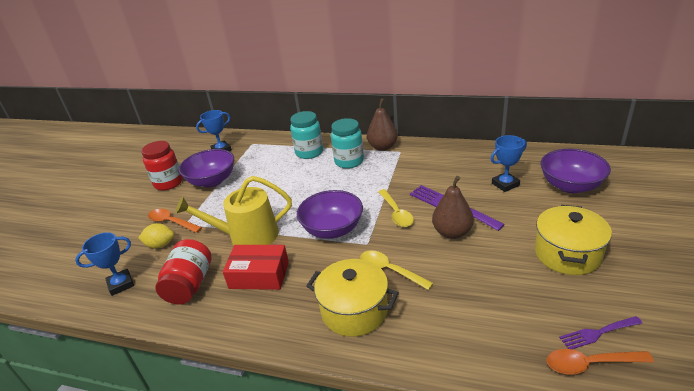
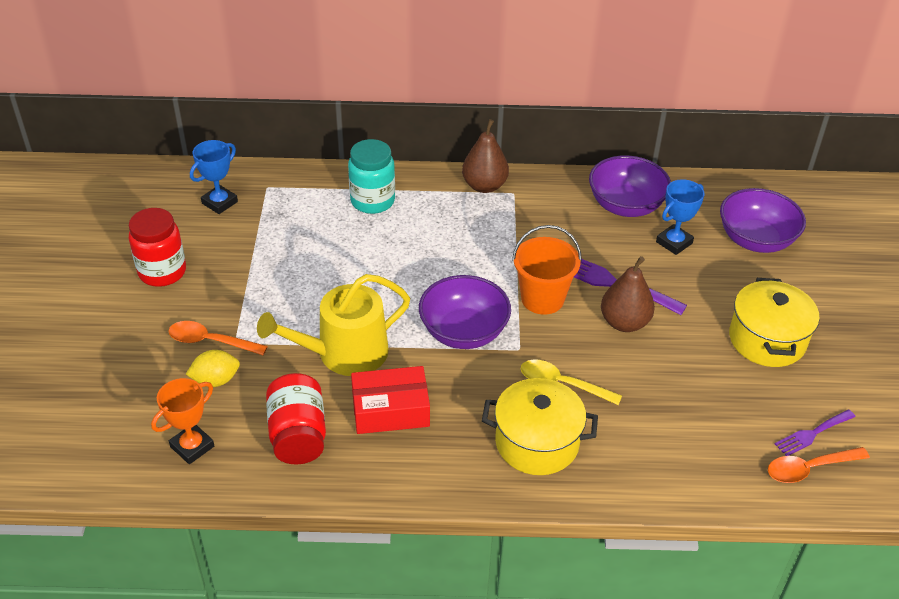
camera: 20 degrees left, 10 degrees up
(121, 284) = (192, 446): blue trophy -> orange trophy
(212, 181) = (236, 263): purple bowl -> purple bowl (626, 205)
(349, 161) = (442, 215): turquoise jar -> none
(396, 213) = (542, 299): yellow spoon -> orange bucket

